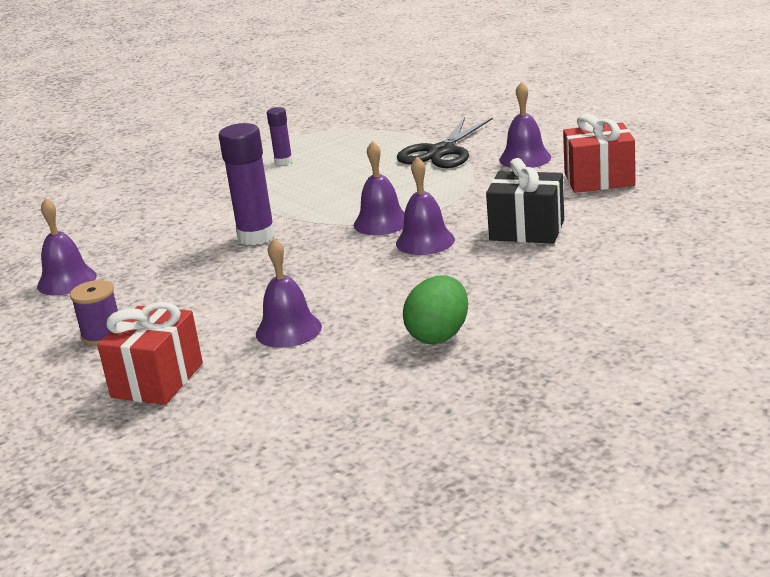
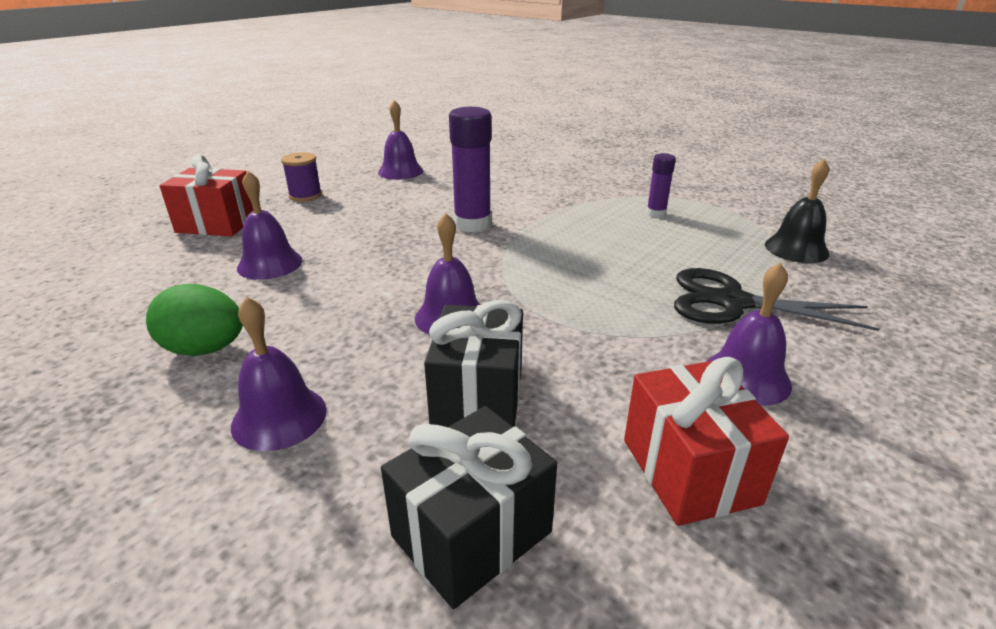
camera: 75 degrees right, 5 degrees up
(376, 124) = (796, 249): none -> black bell
(381, 222) = (504, 284): purple bell -> purple bell (279, 417)
(637, 230) = (471, 534): none -> black gift

